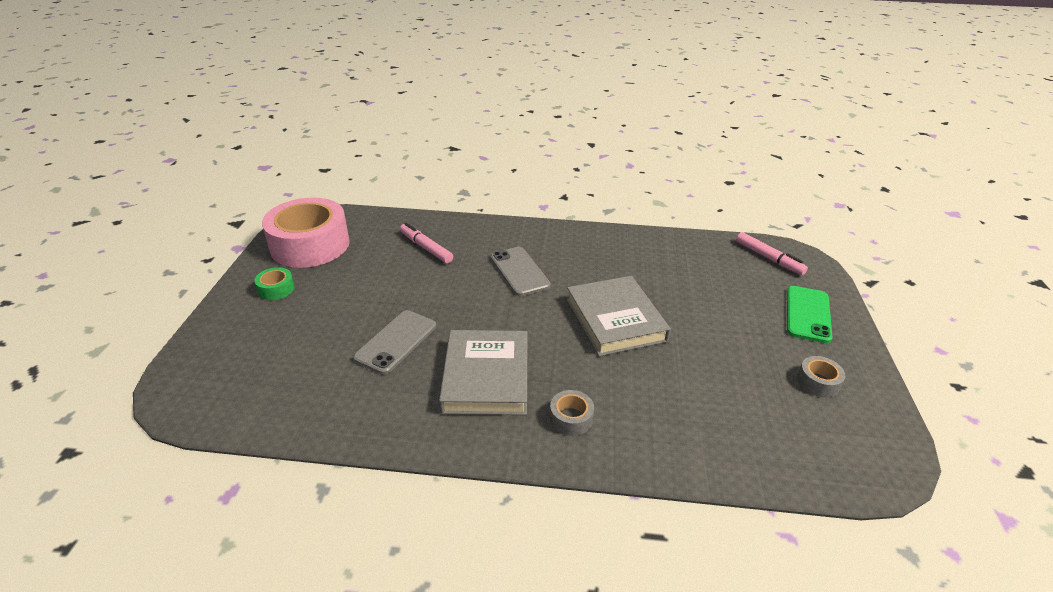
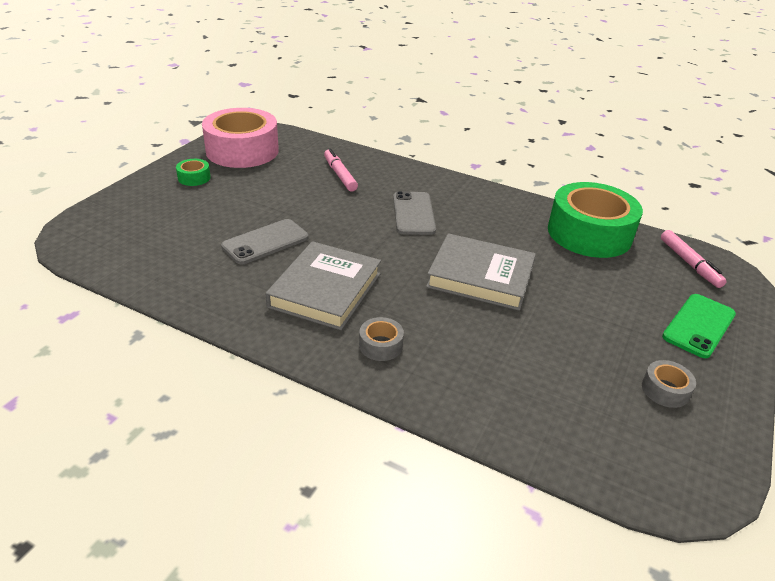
camera: 20 degrees right, 0 degrees up
(615, 320) = (480, 277): grey book -> grey book turned 75 degrees counterclockwise
(678, 251) = (589, 233): none -> green tape

